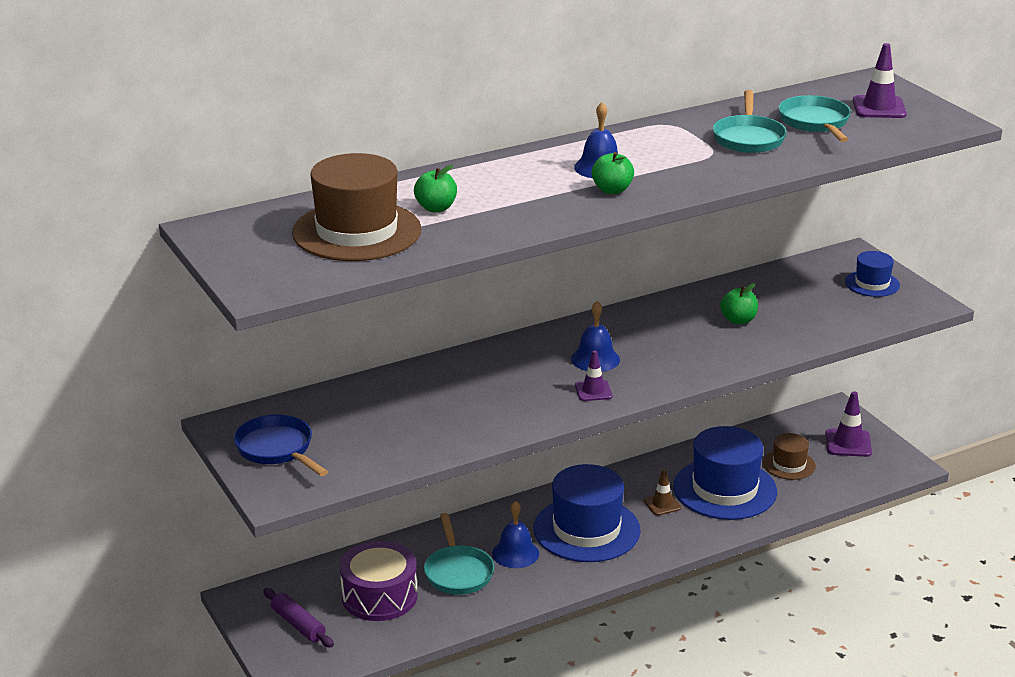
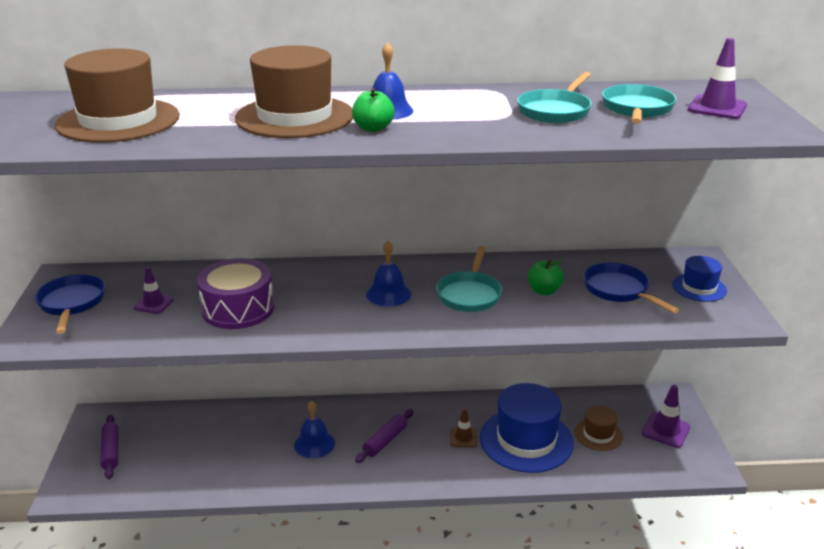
camera: 25 degrees right, 0 degrees up
(379, 596) = (186, 447): purple drum -> purple drum (238, 309)
(436, 208) = (207, 116): green apple -> none
(458, 572) = (259, 446): turquoise pan -> turquoise pan (469, 294)
(522, 192) = (295, 117): none -> brown hat
(586, 529) = (385, 441): blue hat -> purple rolling pin
(593, 391) = (359, 321): purple traffic cone -> purple traffic cone (154, 303)
(805, 303) = (619, 290): none -> blue pan

